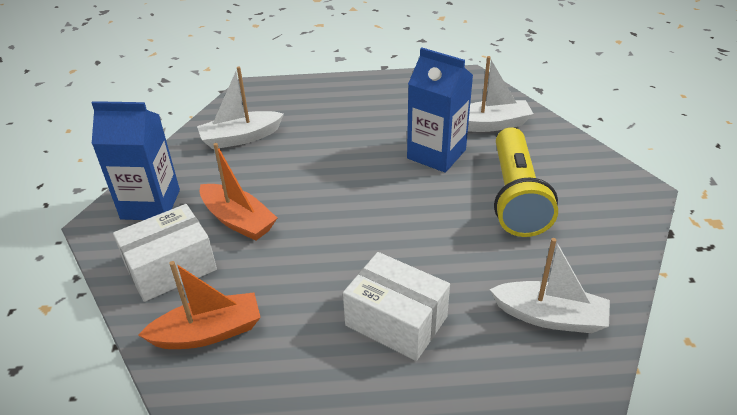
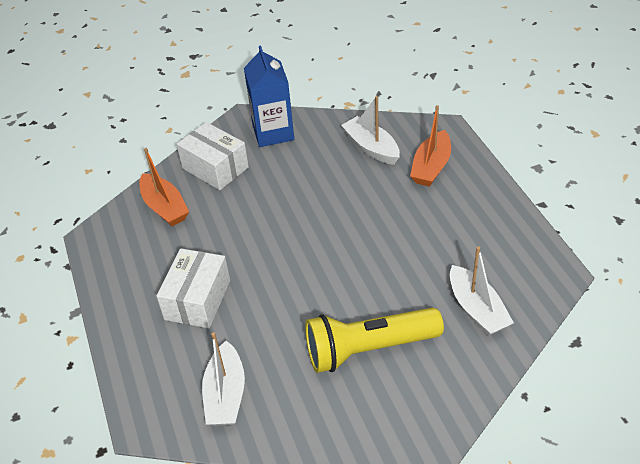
camera: 75 degrees right, 5 degrees up
(238, 220) = (272, 183): orange boat -> orange boat (431, 167)
(436, 154) = (407, 278): blue carton -> none

